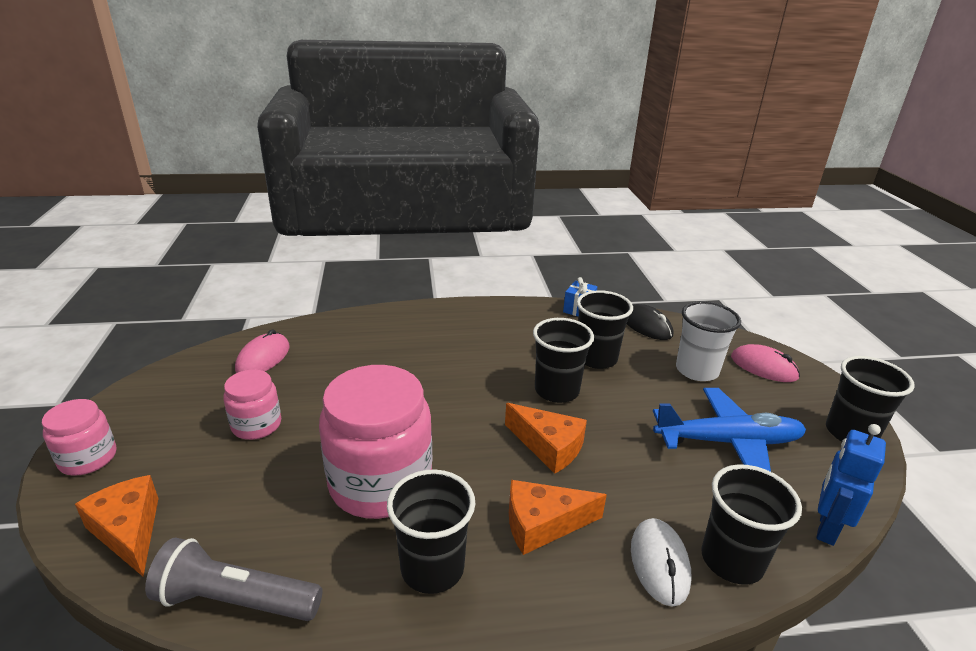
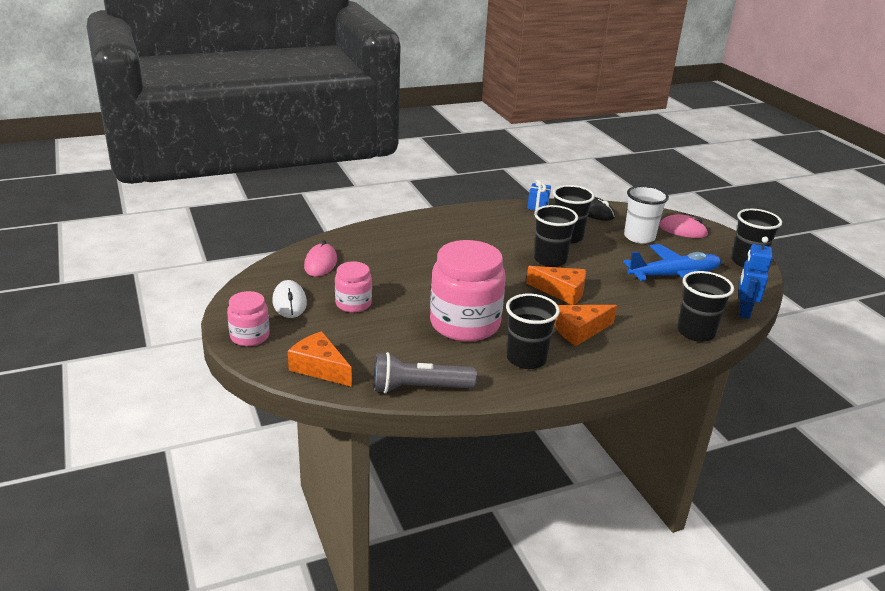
camera: 15 degrees left, 0 degrees up
(659, 563) = (656, 339): white mouse -> white mouse (289, 302)

